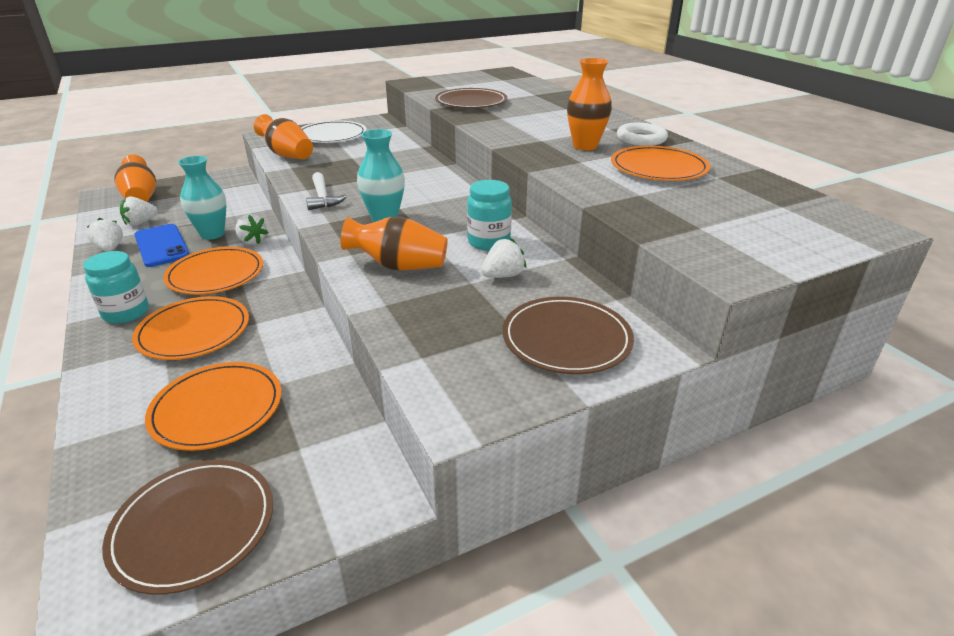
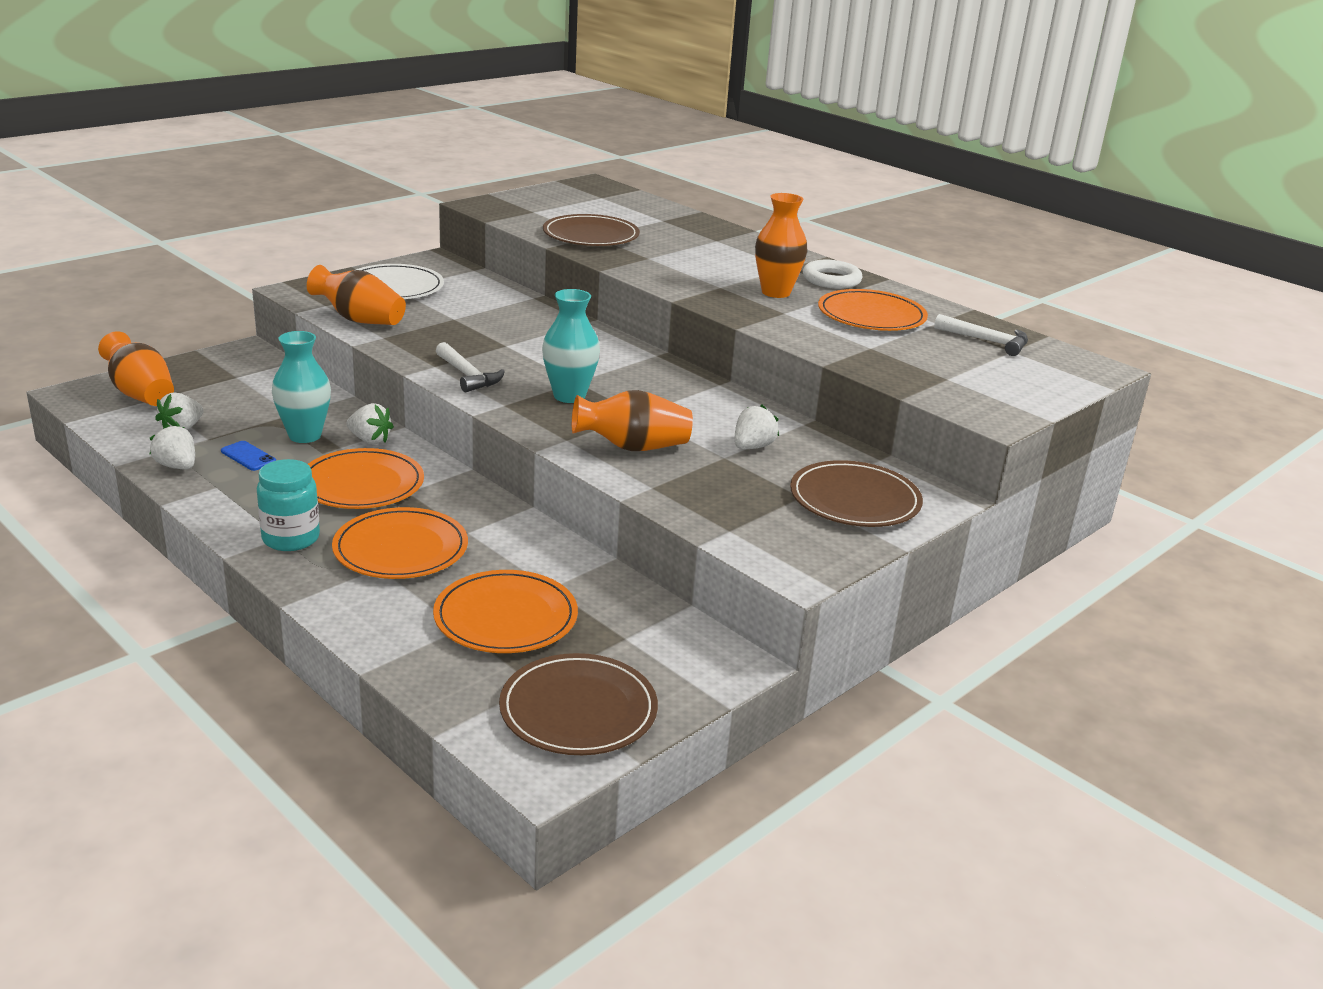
camera: 20 degrees left, 5 degrees down
(161, 246) = (248, 456): blue phone -> blue phone, size x0.52
(488, 242) = (711, 413): turquoise jar -> none
(760, 196) = (987, 341): none -> white hammer

